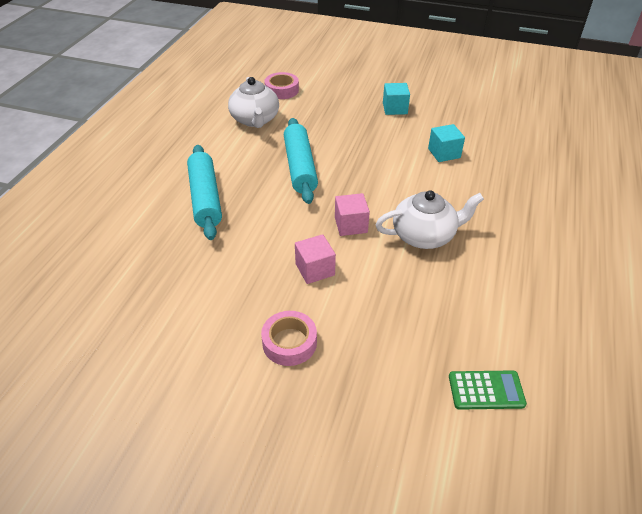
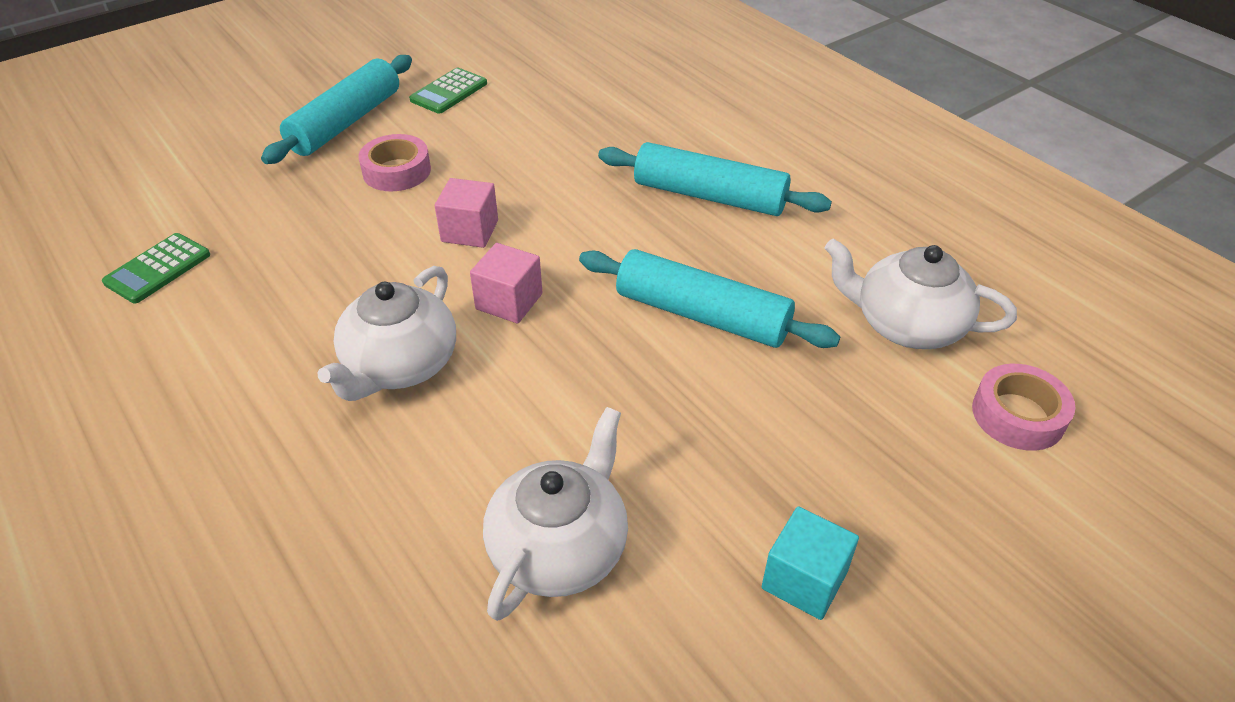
camera: 125 degrees right, 0 degrees up
(163, 386) = (449, 92): none -> green calculator
(255, 423) = (346, 122): none -> turquoise rolling pin
(444, 153) = (560, 547): turquoise cube -> white teapot

